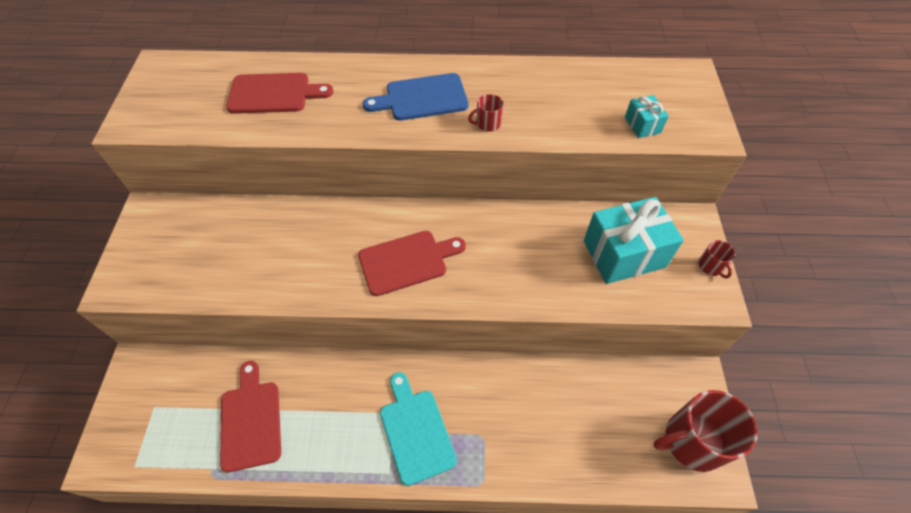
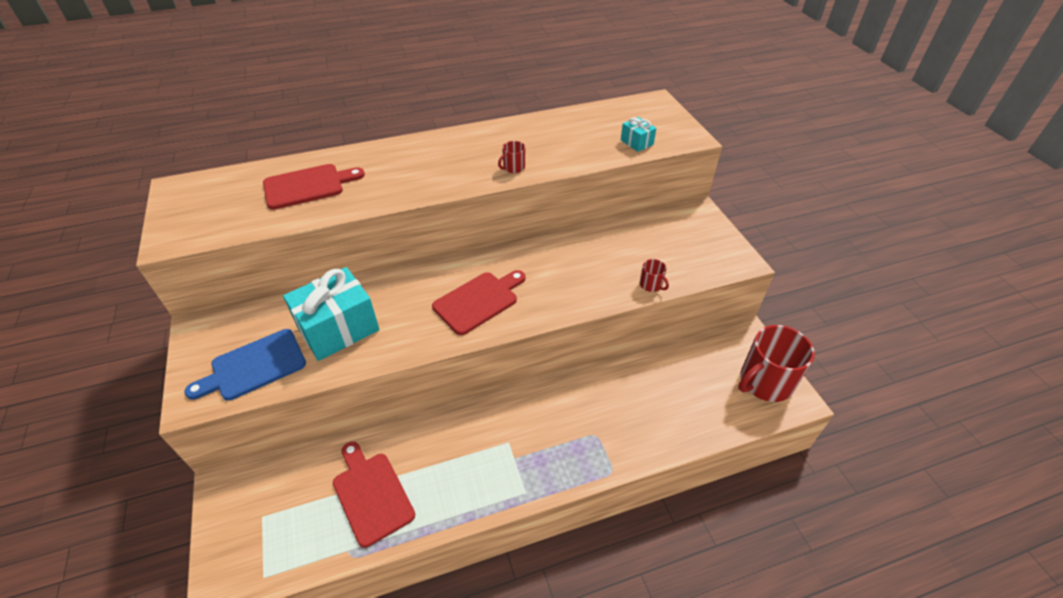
camera: 20 degrees left, 10 degrees down
(416, 431) = (535, 450): turquoise cutting board -> none
(422, 98) = (447, 161): blue cutting board -> blue cutting board (254, 366)
(624, 254) = (656, 248): turquoise gift -> turquoise gift (338, 328)
(711, 266) = (726, 239): red mug -> red mug (651, 285)

